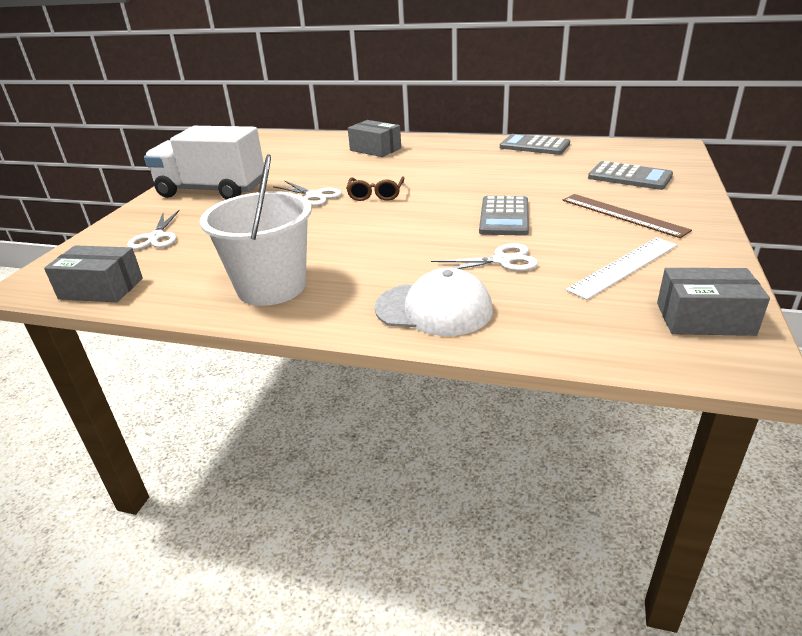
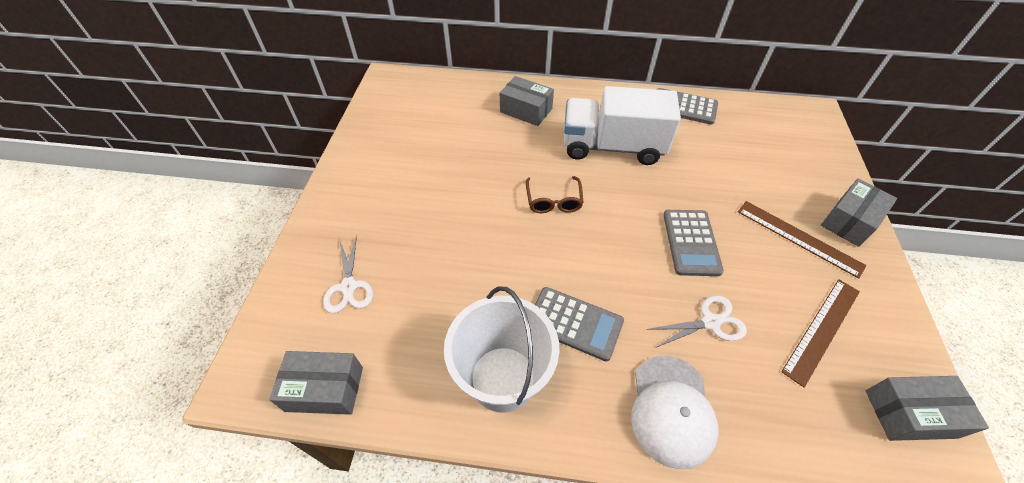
camera: 10 degrees left, 20 degrees up
(212, 190) = (377, 192): white truck -> white truck (612, 147)
(314, 196) = (491, 203): white scissors -> none
(434, 309) = (671, 410): white cap -> white cap turned 90 degrees clockwise
(624, 267) = (822, 330): white ruler -> brown ruler
(629, 177) = (788, 168): grey calculator -> grey calculator (574, 323)
(685, 206) = (849, 221): none -> grey box

